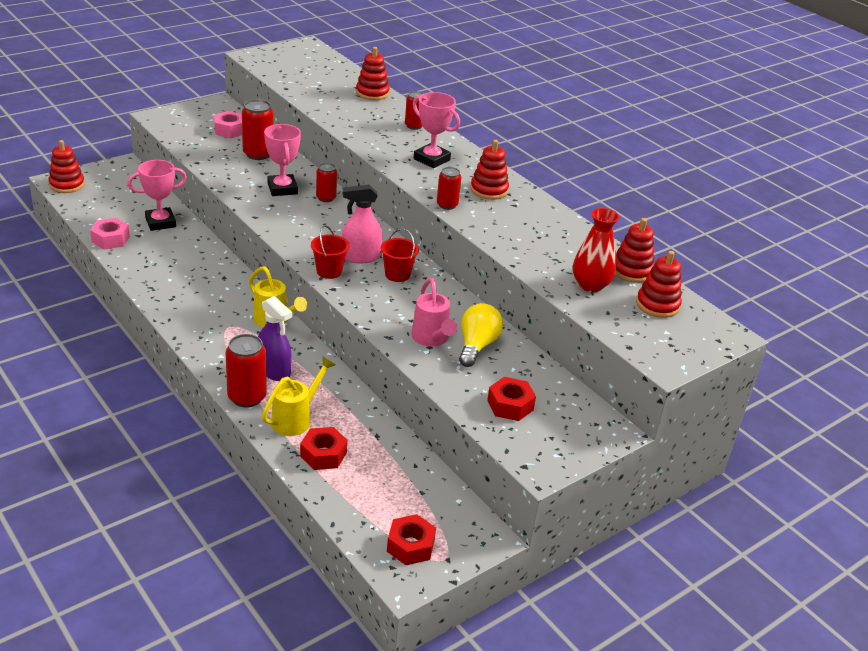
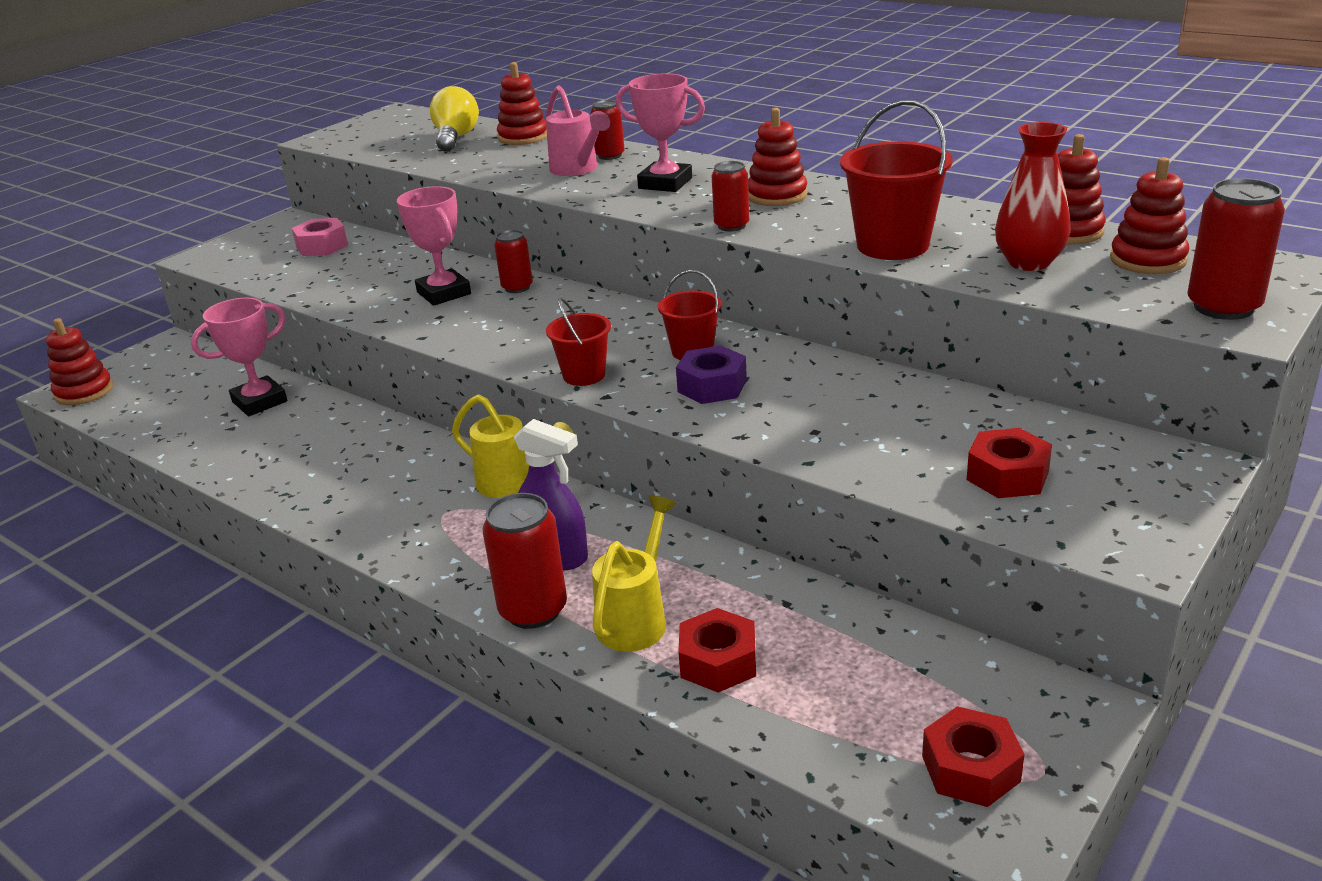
camera: 10 degrees left, 5 degrees down
(110, 239) = (187, 445): pink nut -> none
(258, 154) = (381, 262): red can -> red can (1223, 307)
(360, 257) = (620, 344): pink spray bottle -> none
(393, 301) = (712, 386): none -> purple nut
(432, 339) = (810, 420): pink watering can -> pink watering can (578, 170)
(477, 345) = (886, 409): yellow light bulb -> yellow light bulb (456, 138)
(525, 249) = (892, 245): none -> red bucket

